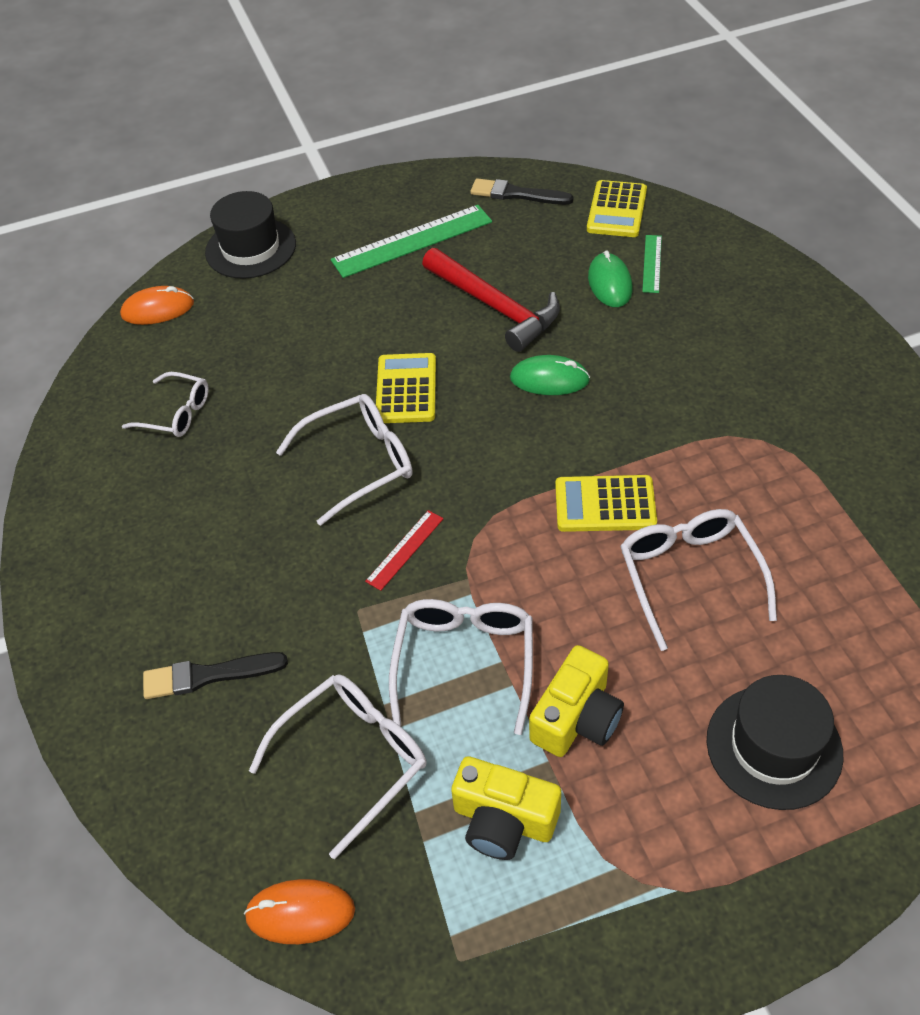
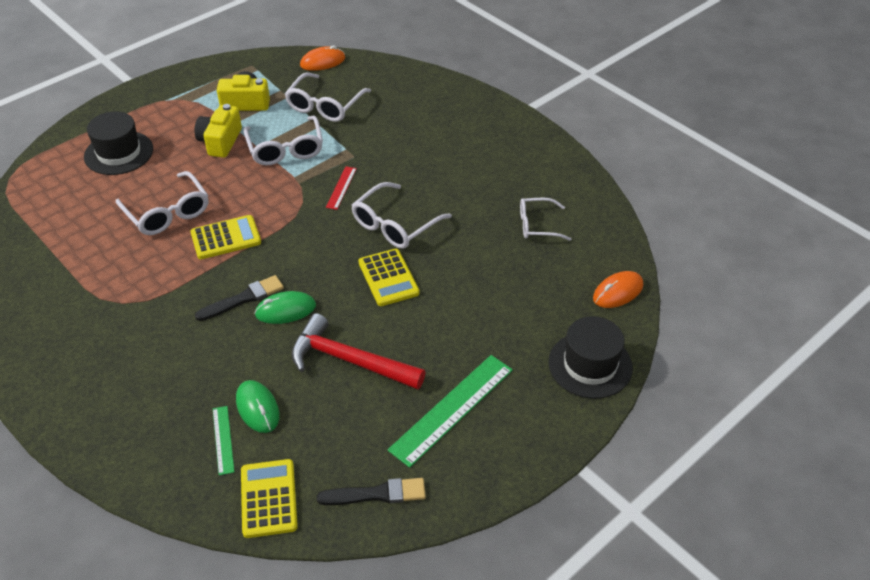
camera: 155 degrees right, 5 degrees down
(208, 675) = (415, 116): black brush -> black brush (243, 298)

